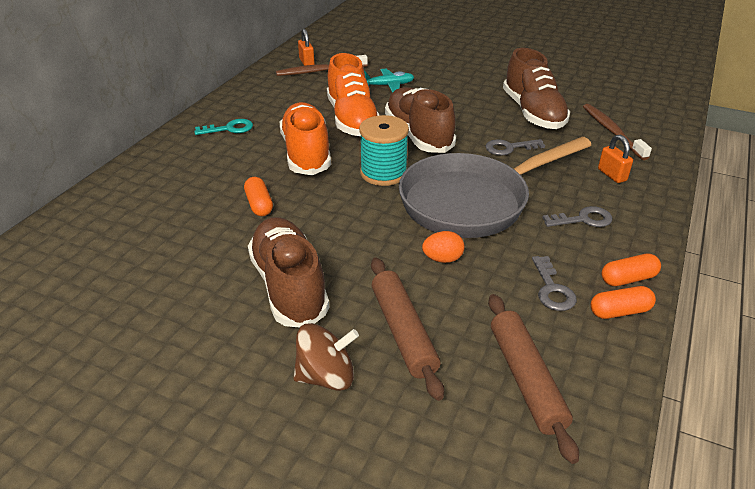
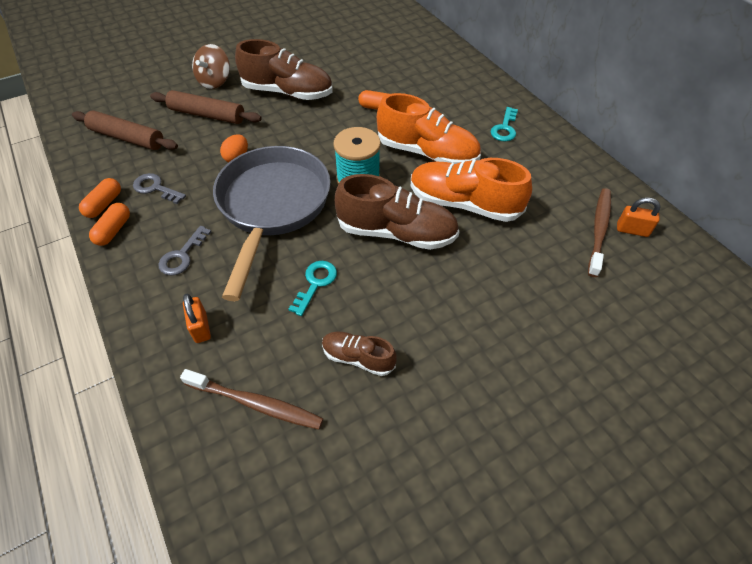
camera: 125 degrees right, 15 degrees up
(388, 85) = (522, 268): turquoise plane -> none
(509, 148) = (315, 283): grey key -> turquoise key
(533, 113) = (358, 358): brown shoe -> brown shoe, size x0.54
(612, 175) = (201, 327): orange padlock -> orange padlock turned 60 degrees clockwise

